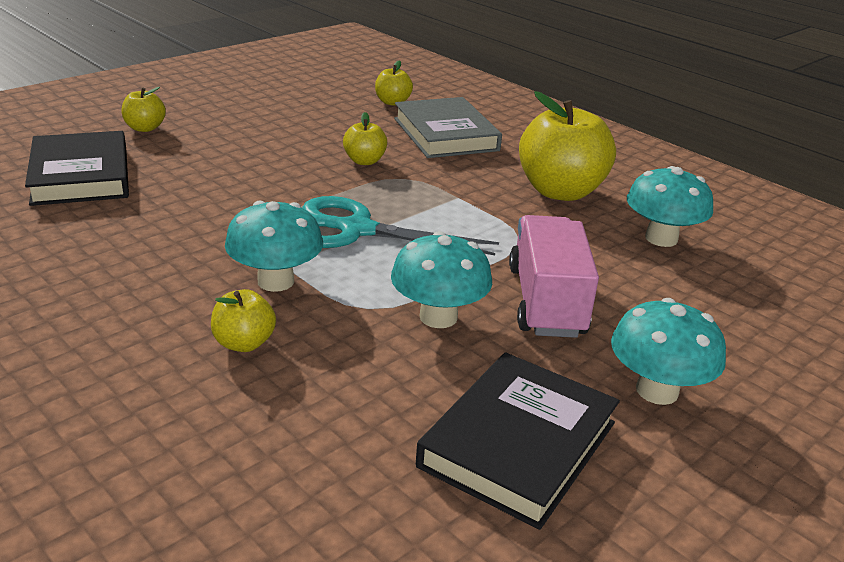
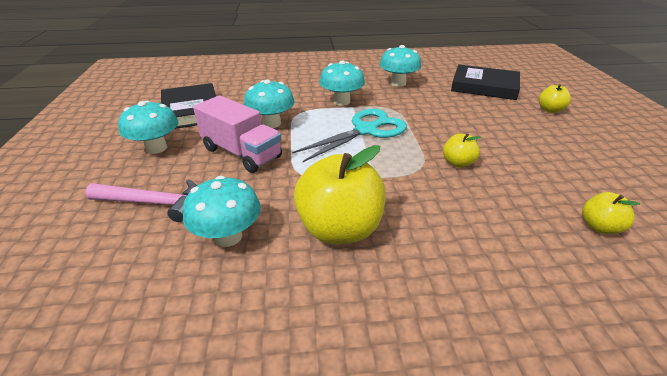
camera: 130 degrees right, 5 degrees up
(127, 250) = (398, 83): none -> turquoise mushroom
(244, 343) = (308, 87): yellow apple -> none
(445, 134) = (496, 223): grey book -> none
(715, 309) = (153, 203): none -> pink hammer

